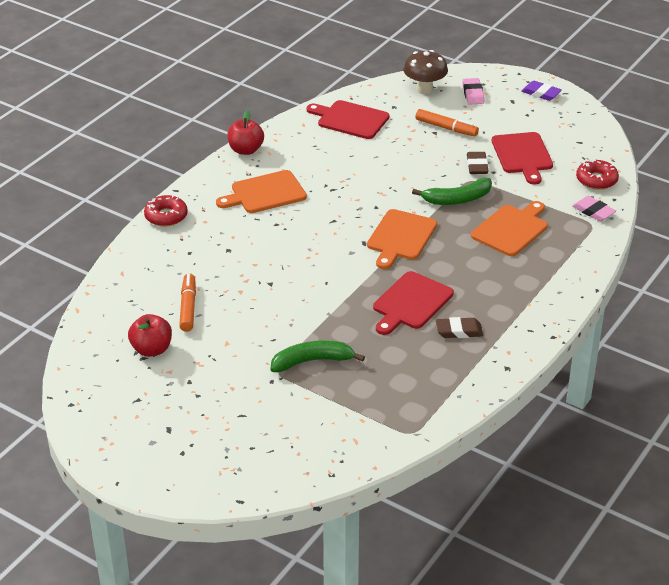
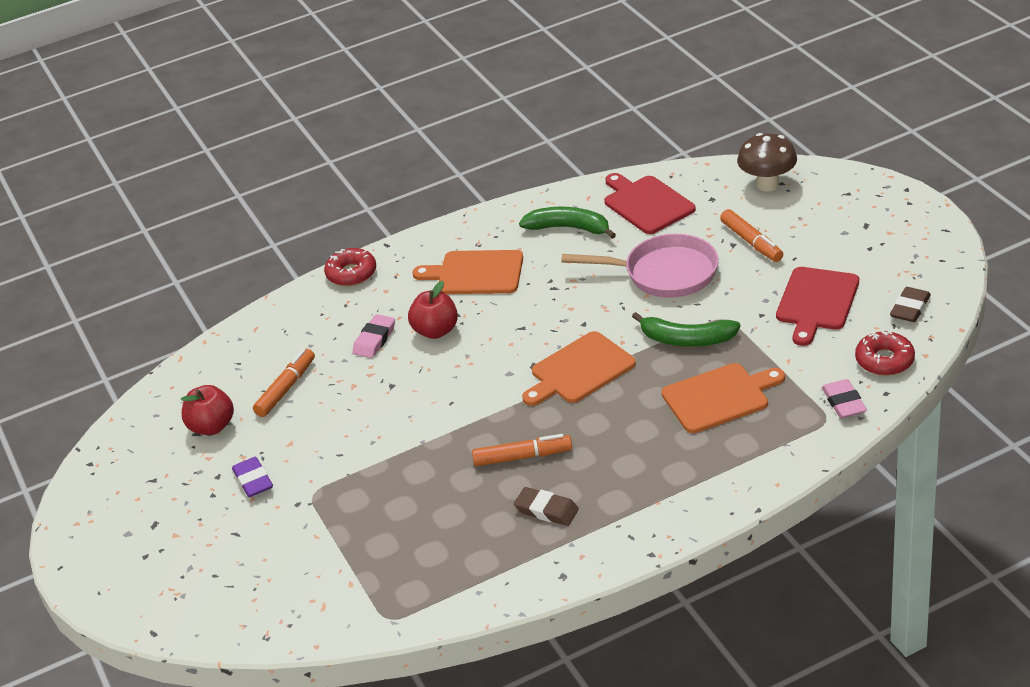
camera: 35 degrees right, 0 degrees up
(246, 150) = (498, 214): red apple -> red apple (436, 331)
(312, 361) = (357, 494): green banana -> green banana (569, 228)
(404, 161) = (664, 273): none -> pink pan
(411, 303) = (522, 457): red cutting board -> orange marker
(473, 94) = (823, 204): pink eraser -> pink eraser (374, 340)
(477, 166) = (747, 302): brown eraser -> brown eraser (910, 308)
(541, 93) = (912, 223): purple eraser -> purple eraser (253, 480)

